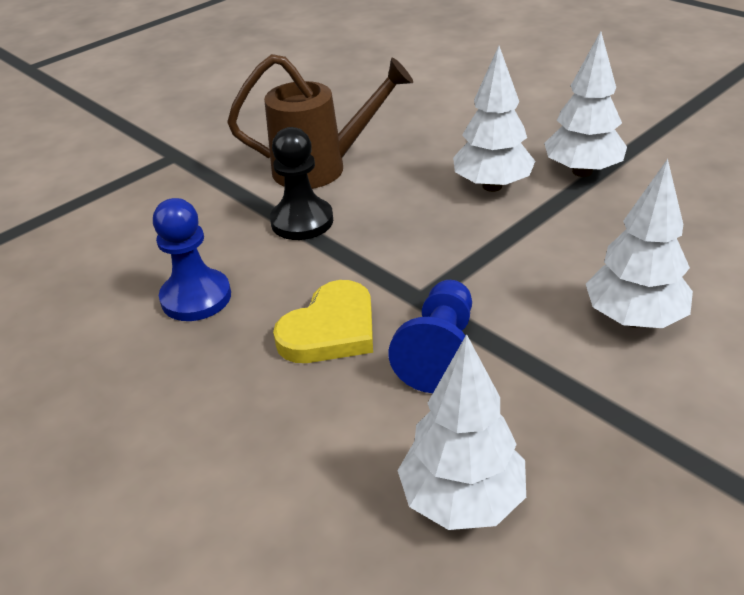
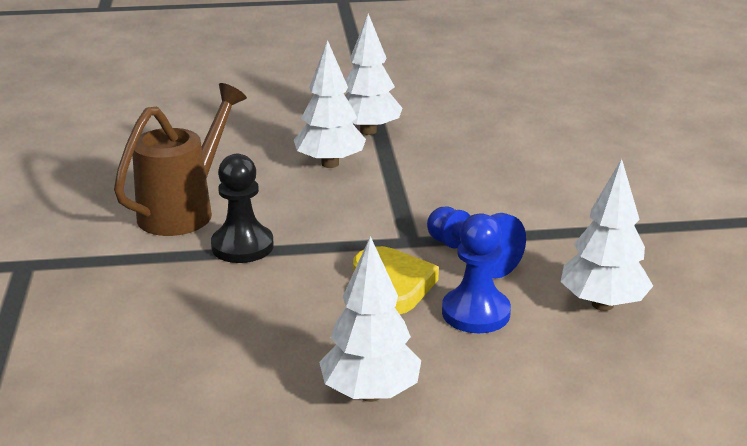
camera: 55 degrees left, 10 degrees down
(196, 297) = (264, 326): blue pawn -> blue pawn (475, 313)
(633, 319) = (529, 187): white tree -> white tree (370, 393)

